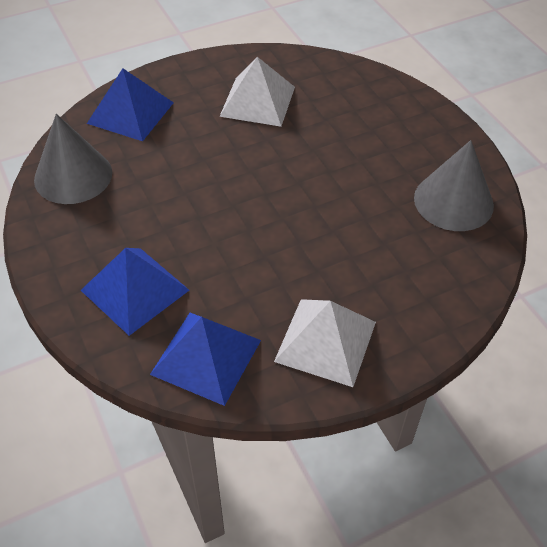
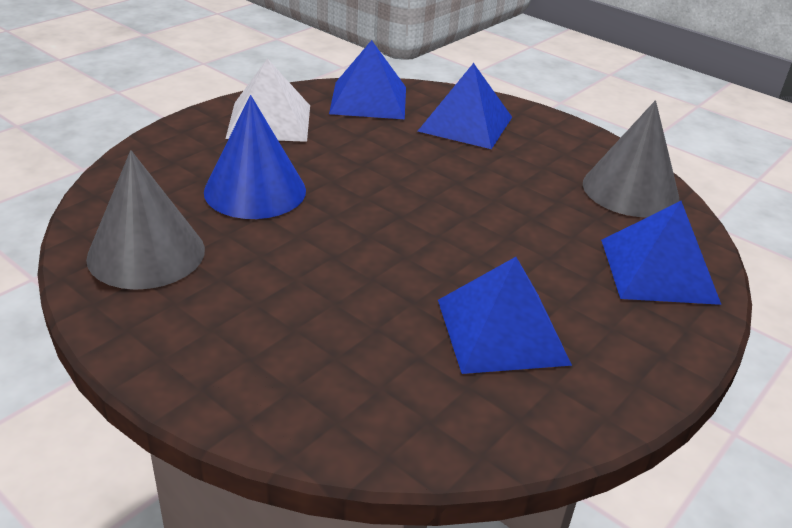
camera: 155 degrees right, 15 degrees down
(257, 101) = (502, 331): white pyramid -> blue pyramid
(365, 244) = (255, 190): none -> blue cone

